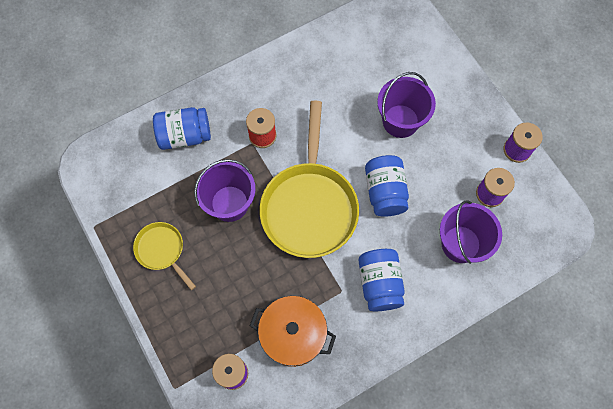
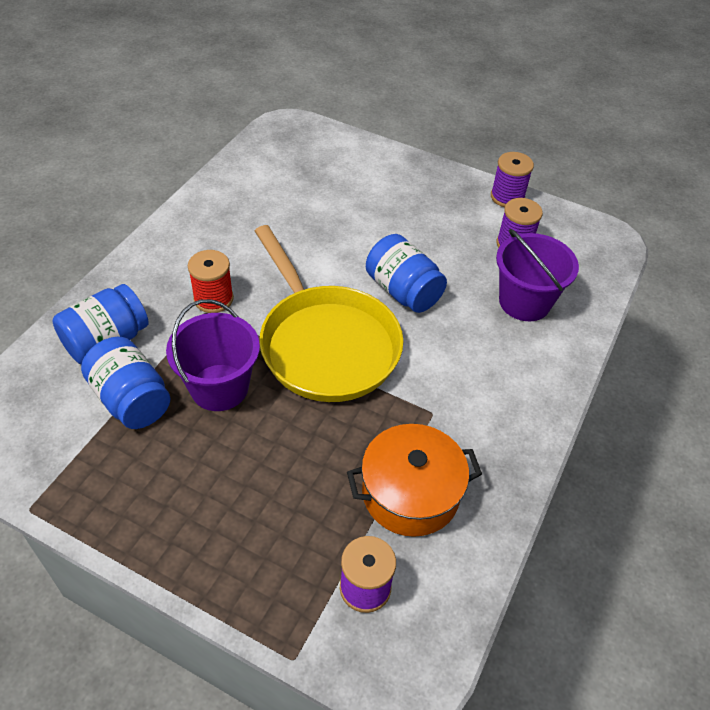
camera: 35 degrees left, 20 degrees down
(162, 250) = (157, 487): yellow pan -> none
(379, 284) = (470, 383): blue jar -> blue jar (131, 399)
(400, 121) = (367, 220): purple bucket -> none

